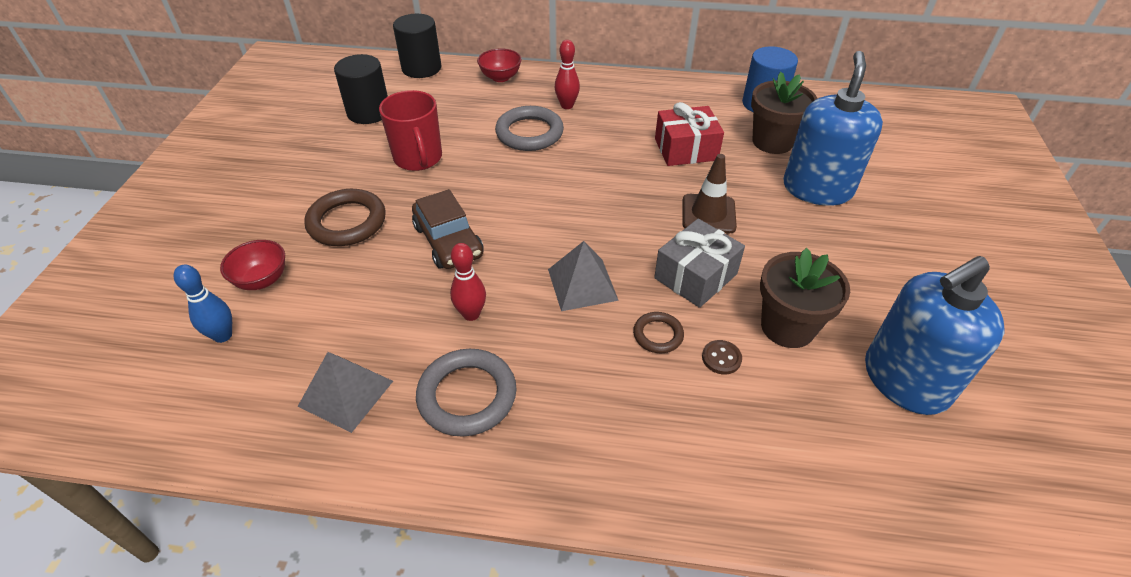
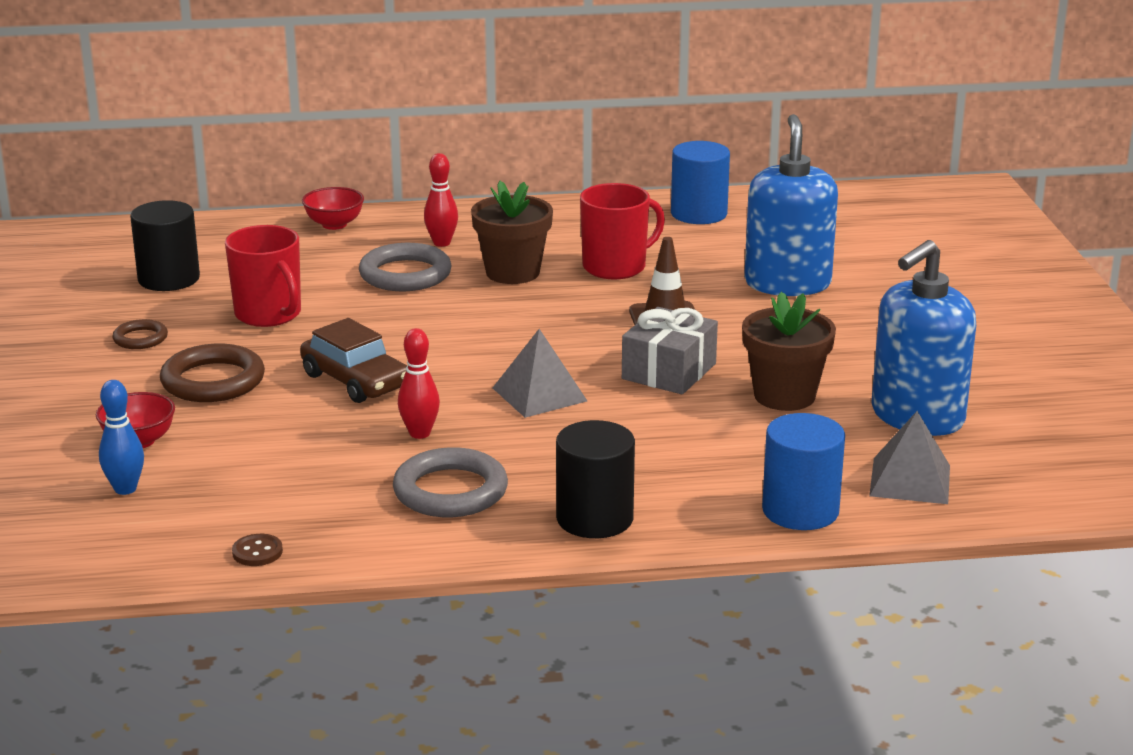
camera: 15 degrees left, 20 degrees down
(346, 393) = (309, 508): grey pyramid -> grey pyramid (910, 480)
(421, 68) = (214, 226): black cylinder -> black cylinder (594, 518)
(658, 335) = (643, 420): brown ring -> brown ring (140, 338)
(685, 149) = (616, 267): red gift -> red mug
(721, 358) = (720, 427): brown button -> brown button (257, 552)
(769, 499) = (800, 510): none -> blue cylinder
(772, 142) = (721, 248): brown flower pot -> brown flower pot (512, 272)

